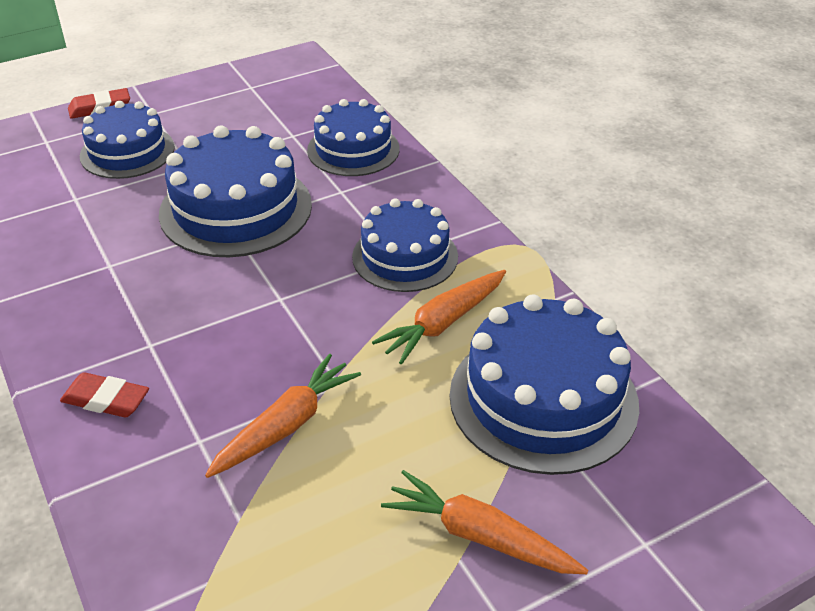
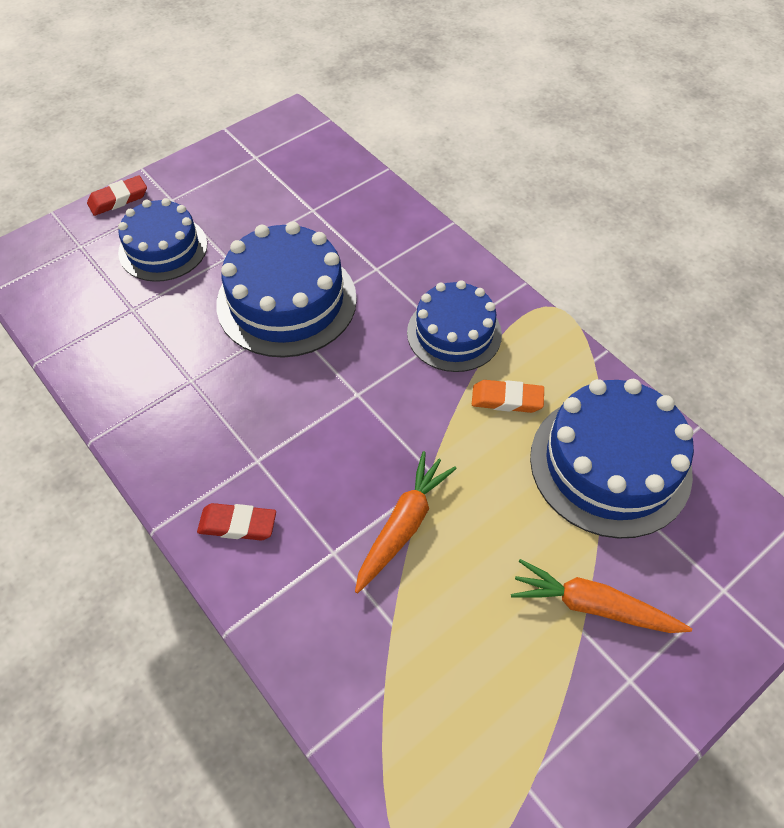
camera: 10 degrees left, 15 degrees up
(353, 149) = (373, 219): blue cake -> none
(443, 323) = (507, 399): orange carrot -> orange eraser

